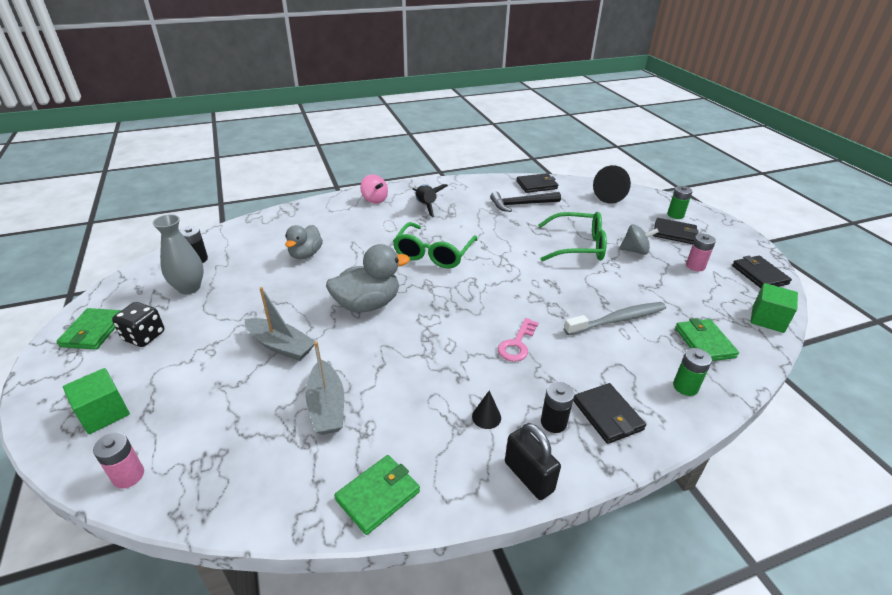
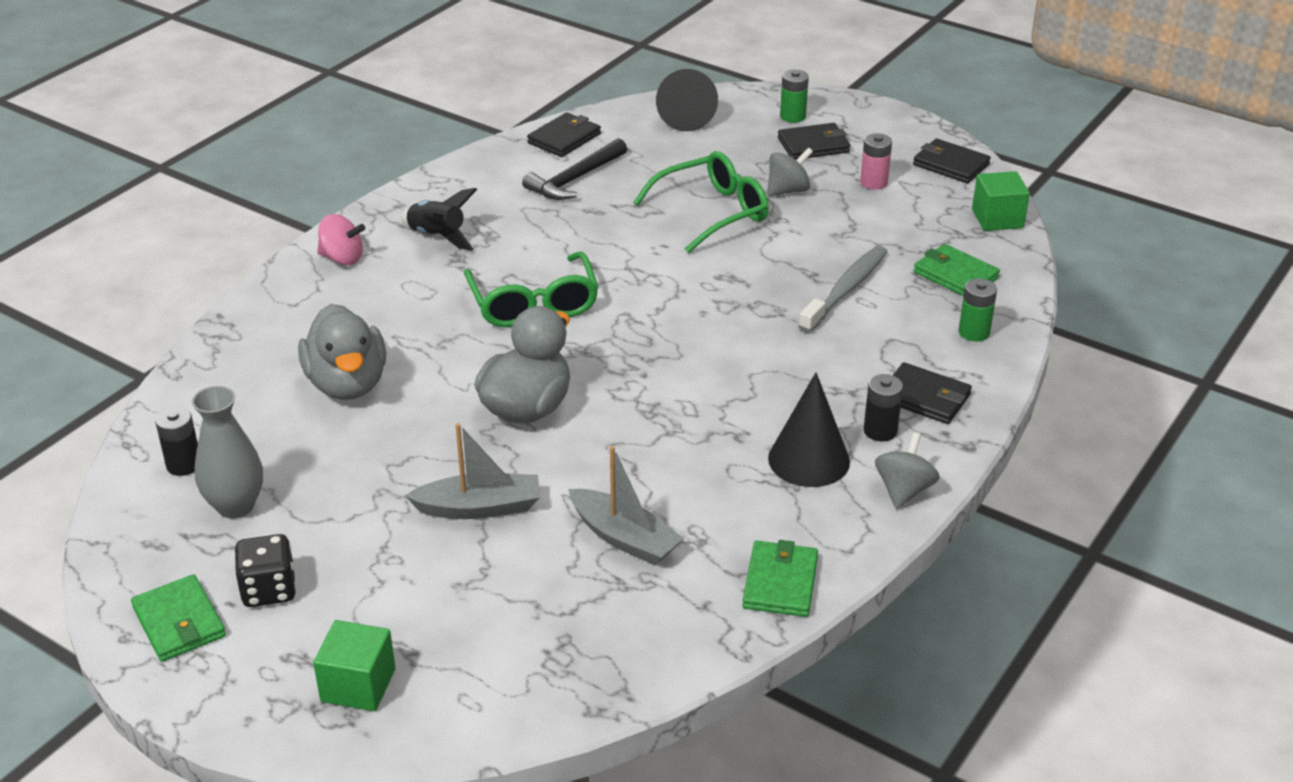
camera: 35 degrees left, 0 degrees up
(128, 476) = (489, 714): pink battery -> none
(305, 254) = (347, 384): grey duck -> grey duck, size x1.51
(486, 417) = (808, 459): black cone -> black cone, size x2.09
(517, 344) = (762, 369): pink key -> none
(528, 476) = (904, 490): black padlock -> grey spinning top

